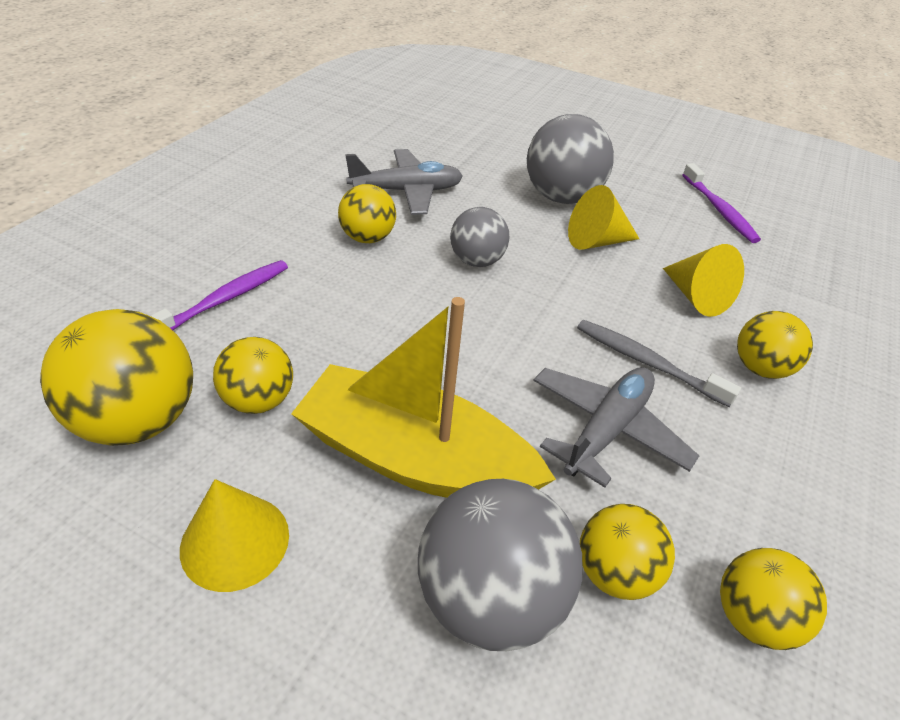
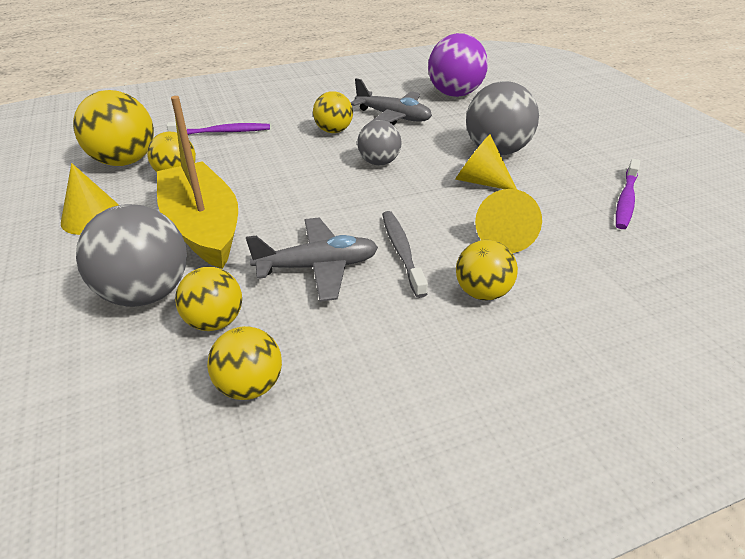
camera: 45 degrees right, 5 degrees down
(427, 136) = (454, 94): none -> purple ball

